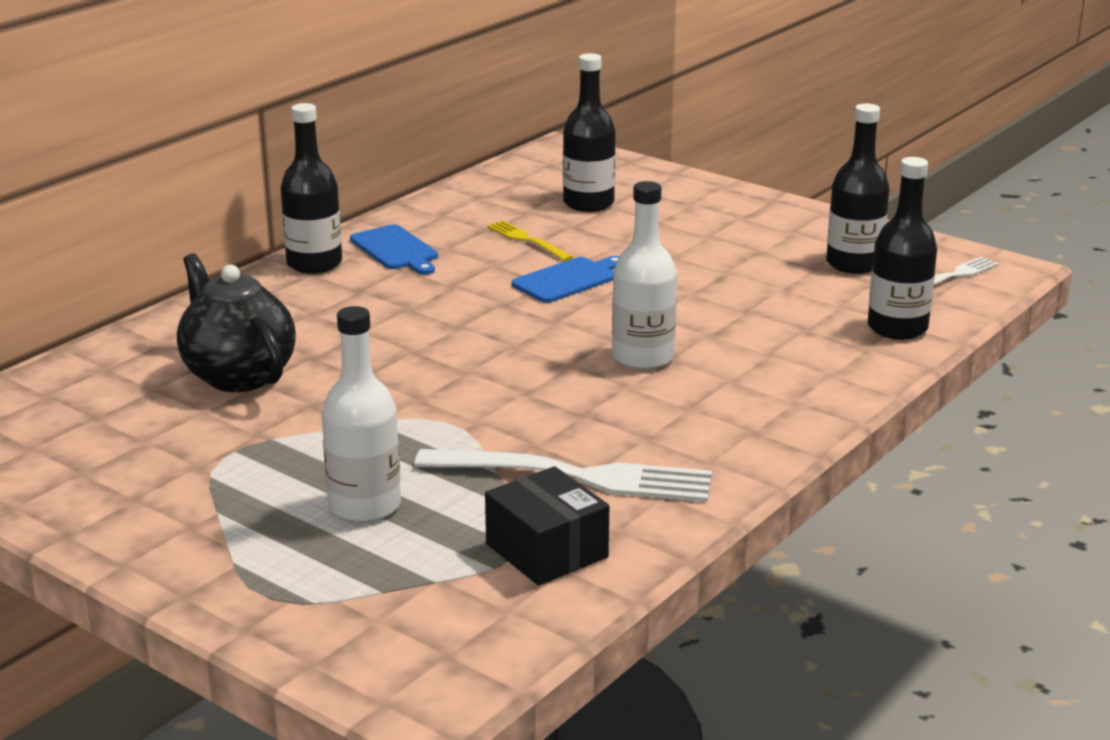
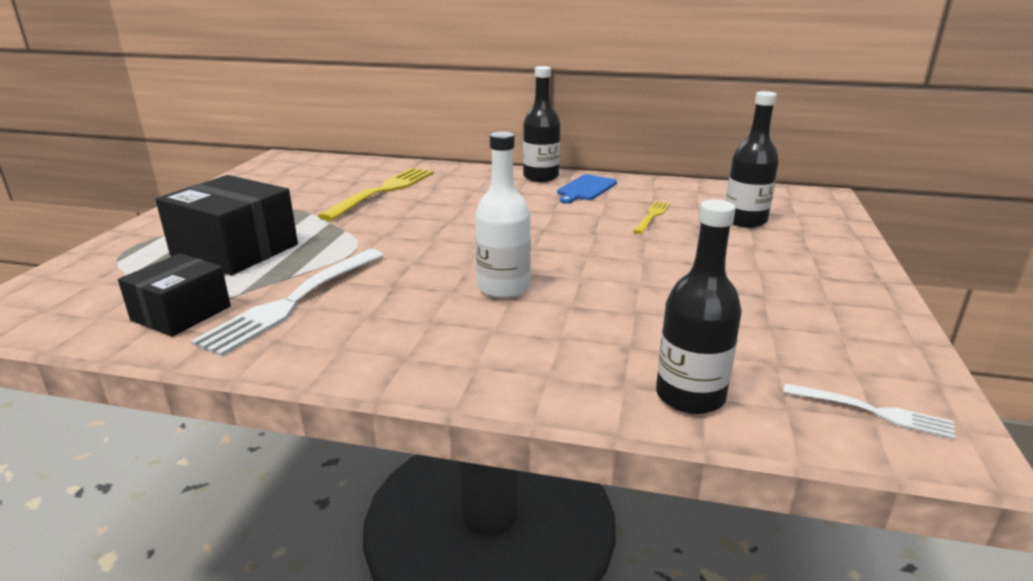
camera: 65 degrees right, 0 degrees up
(238, 375) = (383, 191): black teapot -> yellow fork
(364, 506) = (235, 250): white bottle -> black box
(568, 279) = (606, 239): blue cutting board -> none
(575, 476) = (294, 301): white fork -> white fork turned 45 degrees clockwise
(853, 264) = (807, 345): black bottle -> none

